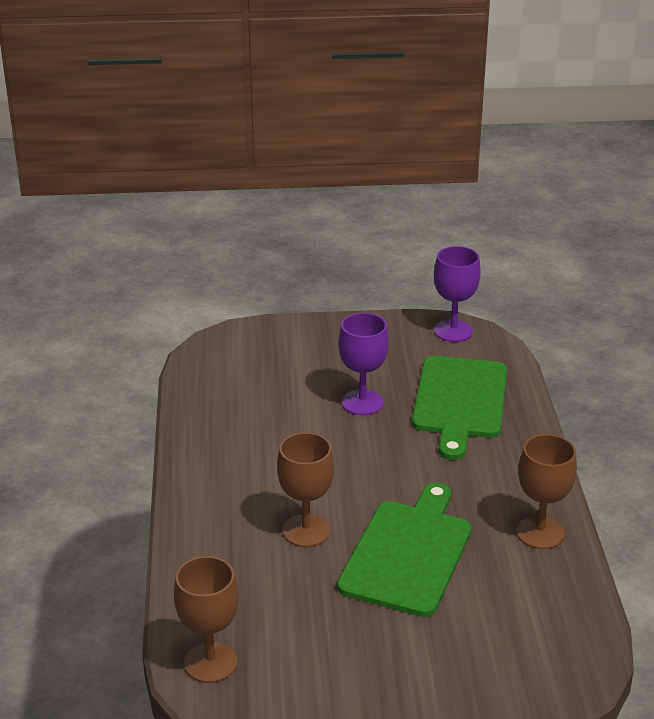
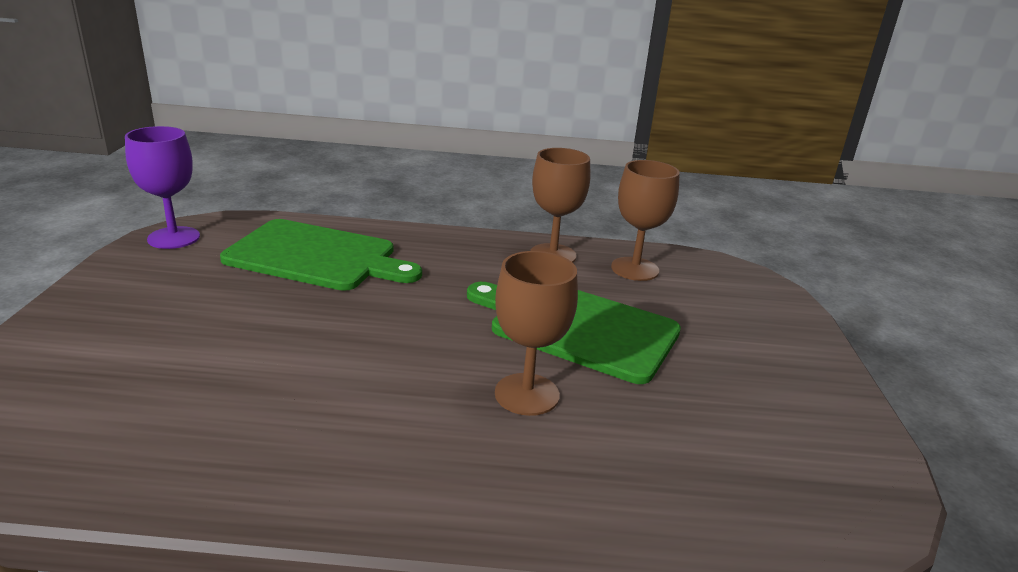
camera: 85 degrees left, 5 degrees down
(210, 662) = (801, 514): brown goblet -> brown goblet (635, 269)
(362, 402) = (272, 315): purple goblet -> none

